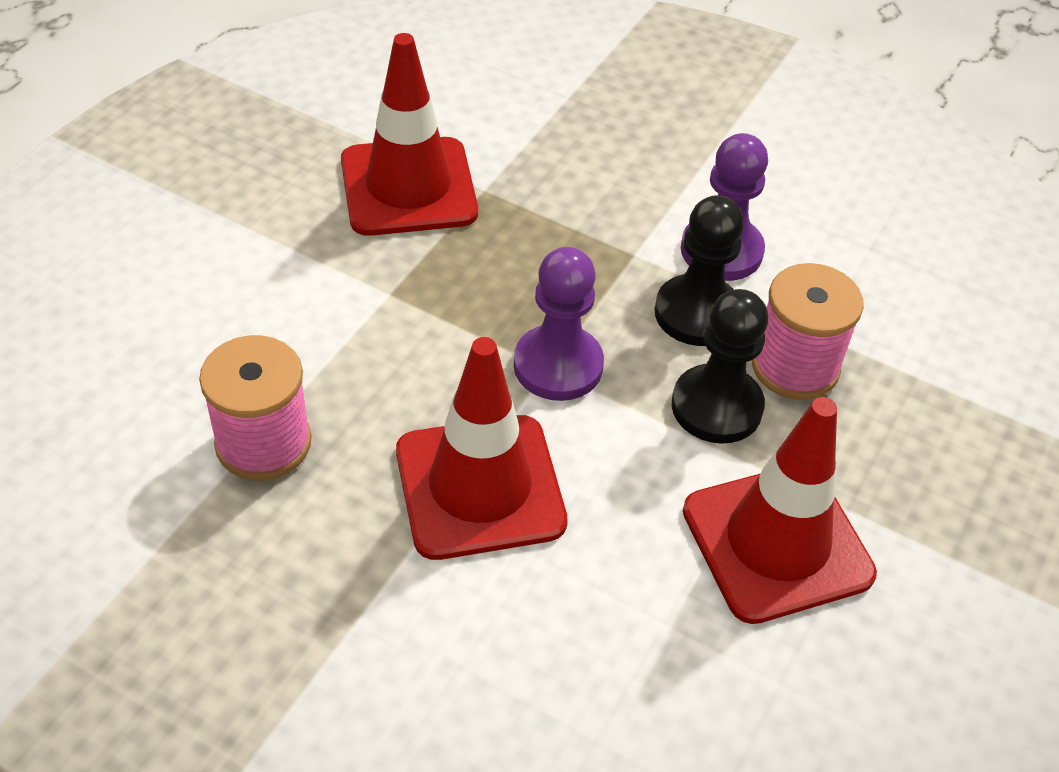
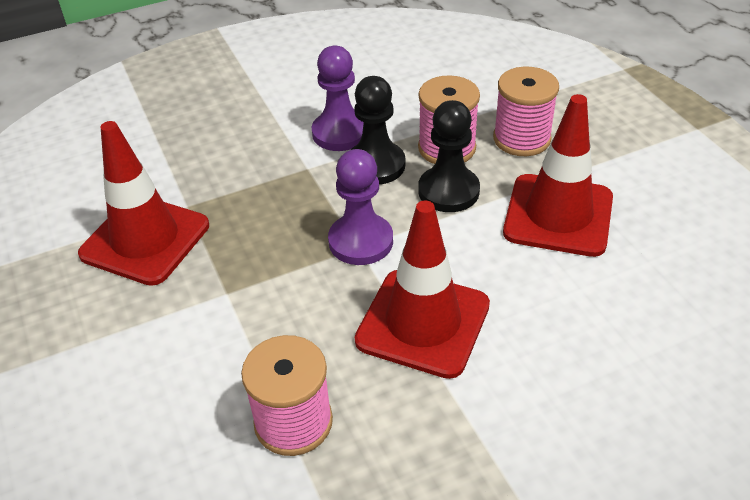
camera: 50 degrees left, 5 degrees down
(891, 436) = (521, 139): none -> pink spool

